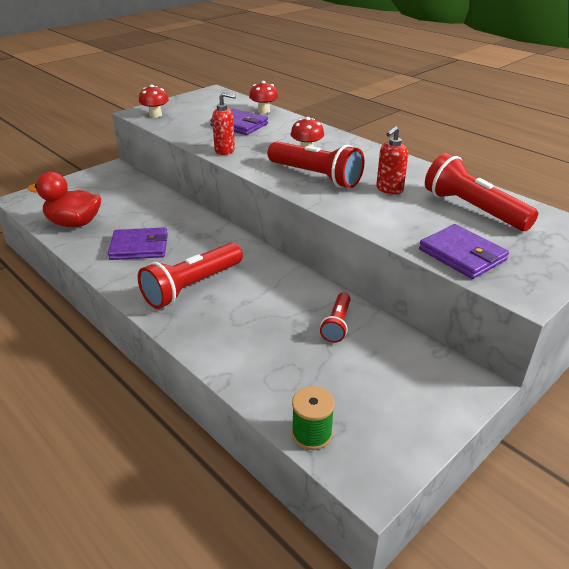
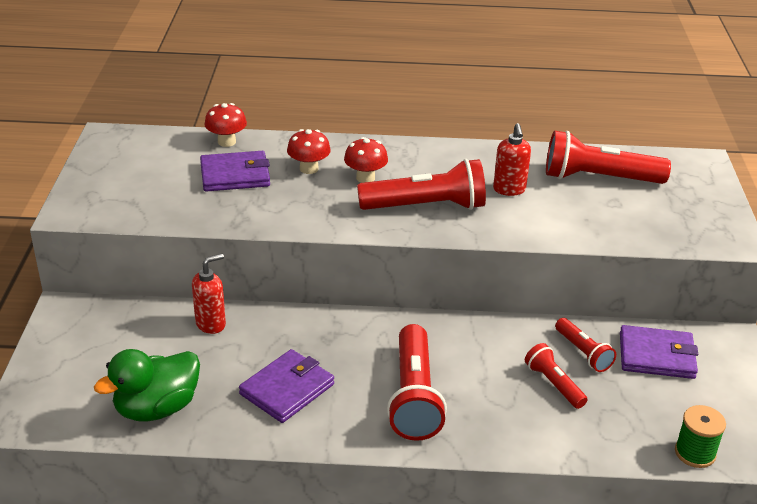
camera: 45 degrees left, 0 degrees up
(74, 223) = (157, 408): red duck -> green duck
(155, 115) = (102, 206): red mushroom -> red mushroom (309, 169)
(225, 150) = (283, 218): red soap dispenser -> red soap dispenser (211, 324)
(285, 330) = (554, 384): none -> red flashlight
(462, 255) = (654, 229): purple wallet -> purple wallet (656, 355)

